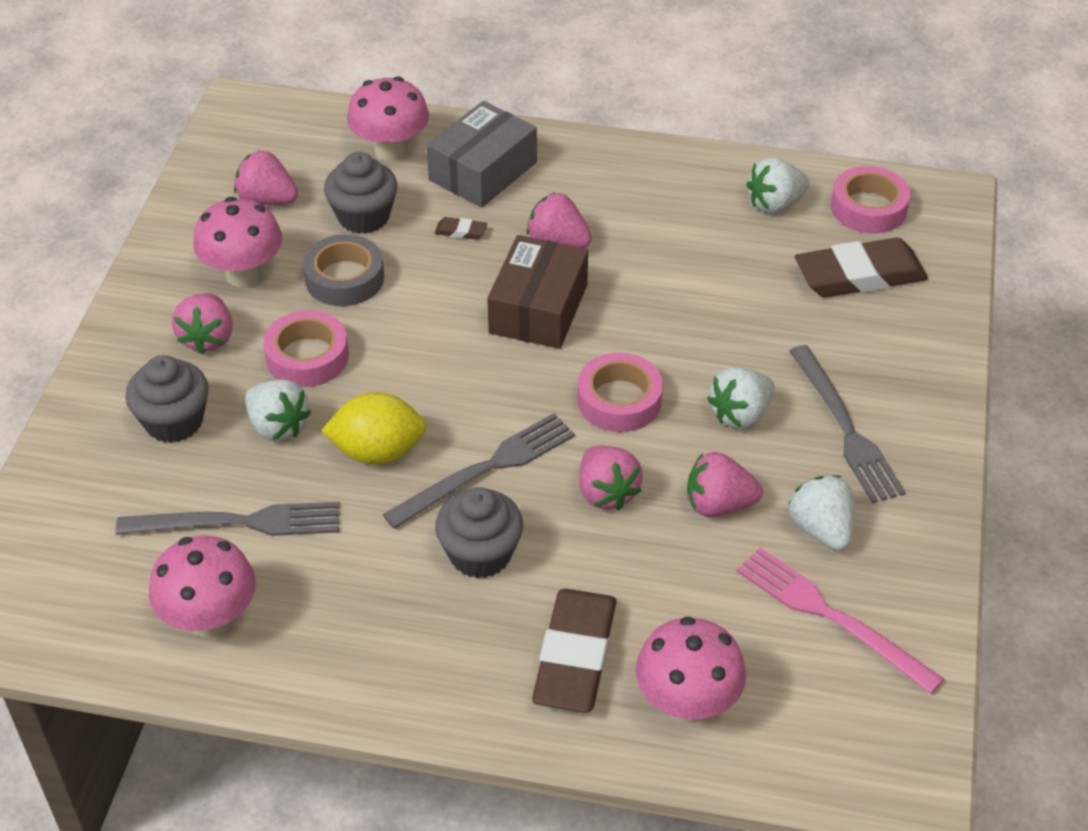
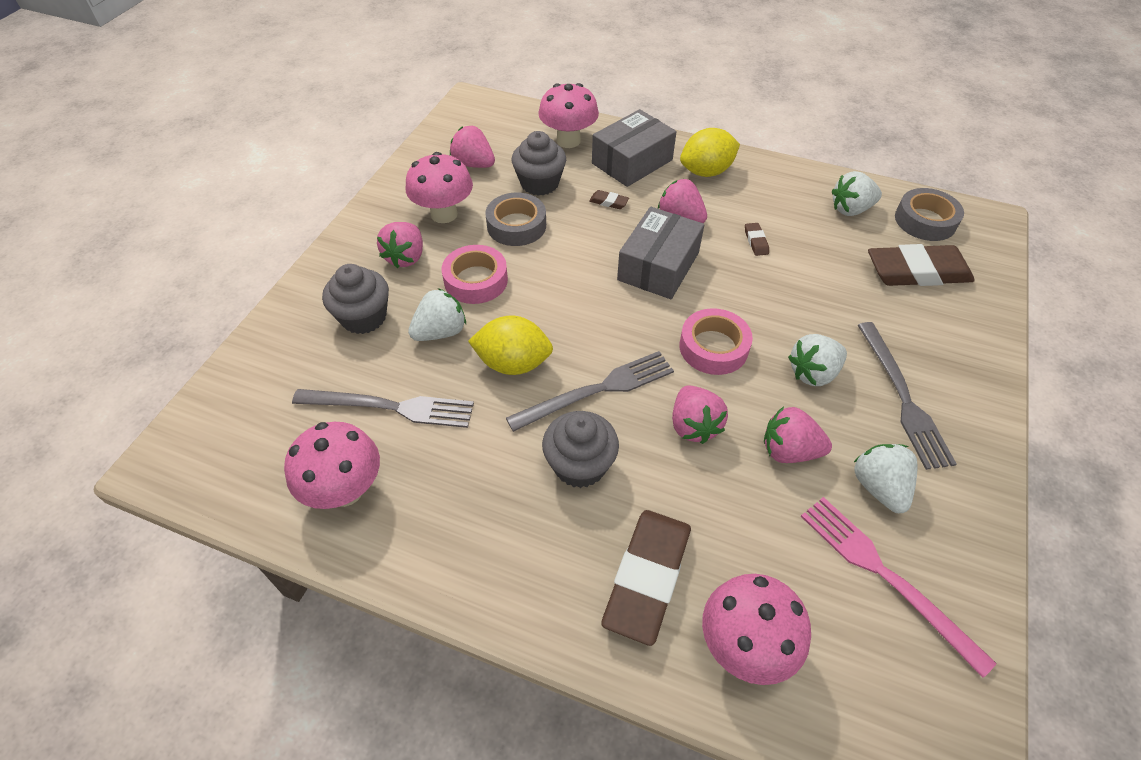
camera: 10 degrees right, 5 degrees up
(278, 426) = (440, 332): white strawberry -> white strawberry turned 90 degrees counterclockwise
(538, 309) = (658, 266): brown box -> grey box
(584, 174) = (706, 172): none -> yellow lemon
(658, 261) = (756, 241): none -> brown eraser
(868, 208) = (925, 221): pink tape -> grey tape

